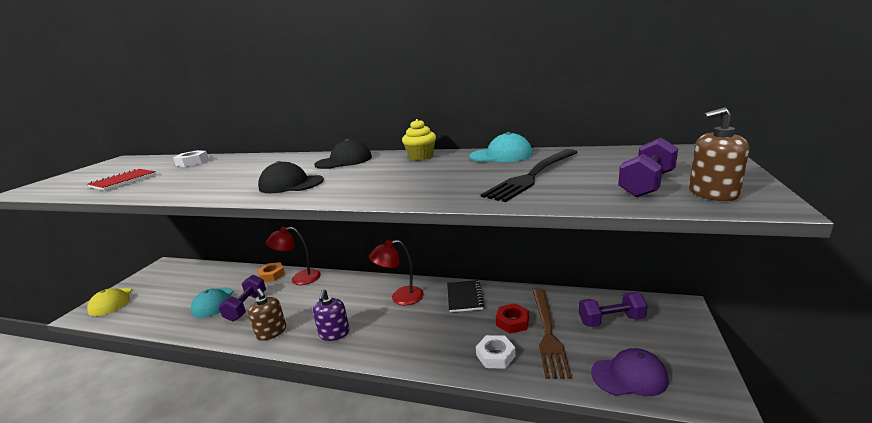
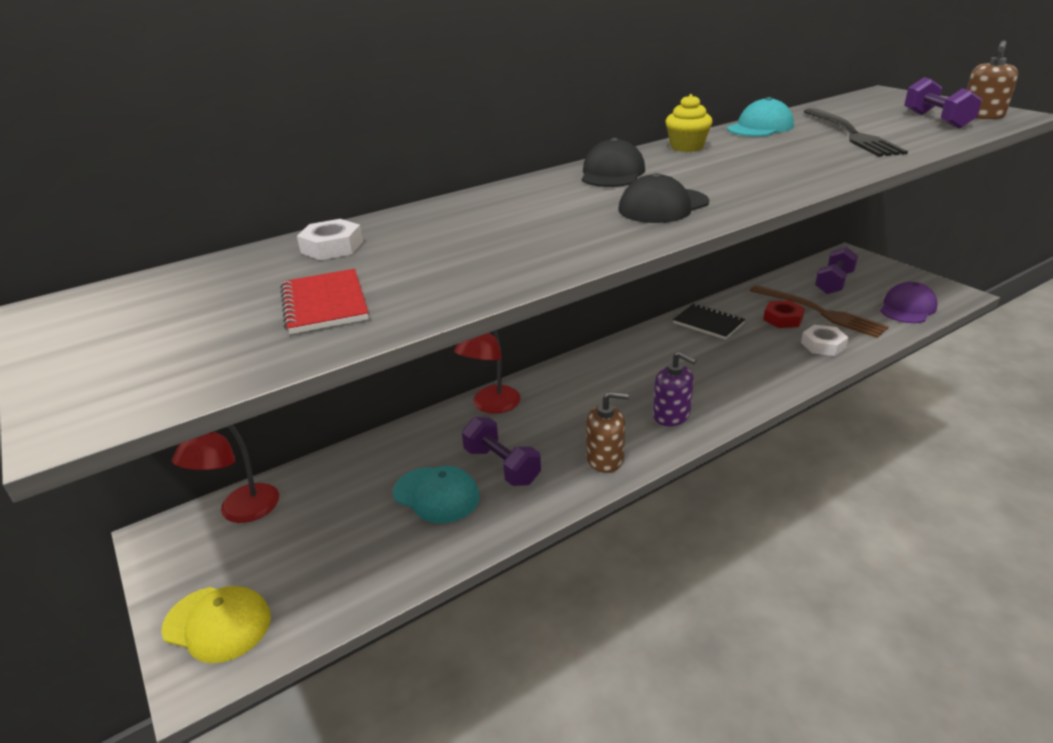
camera: 50 degrees left, 10 degrees up
(272, 275) = (437, 425): orange nut -> none
(400, 298) = (655, 355): red lamp -> red lamp (241, 512)

